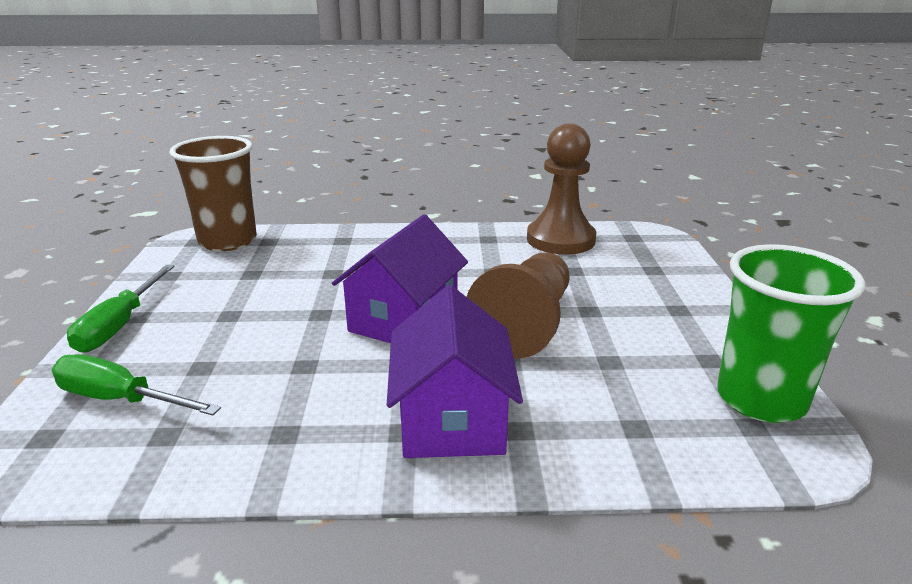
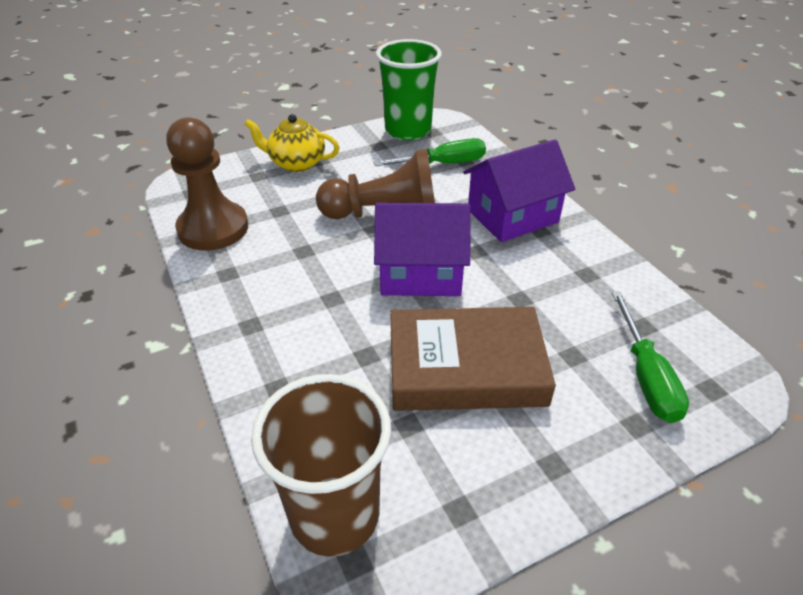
camera: 115 degrees left, 15 degrees up
(120, 325) = (578, 466): green screwdriver -> green screwdriver (443, 164)
(266, 309) = (465, 367): none -> brown book
(674, 293) = (296, 163): none -> yellow teapot

